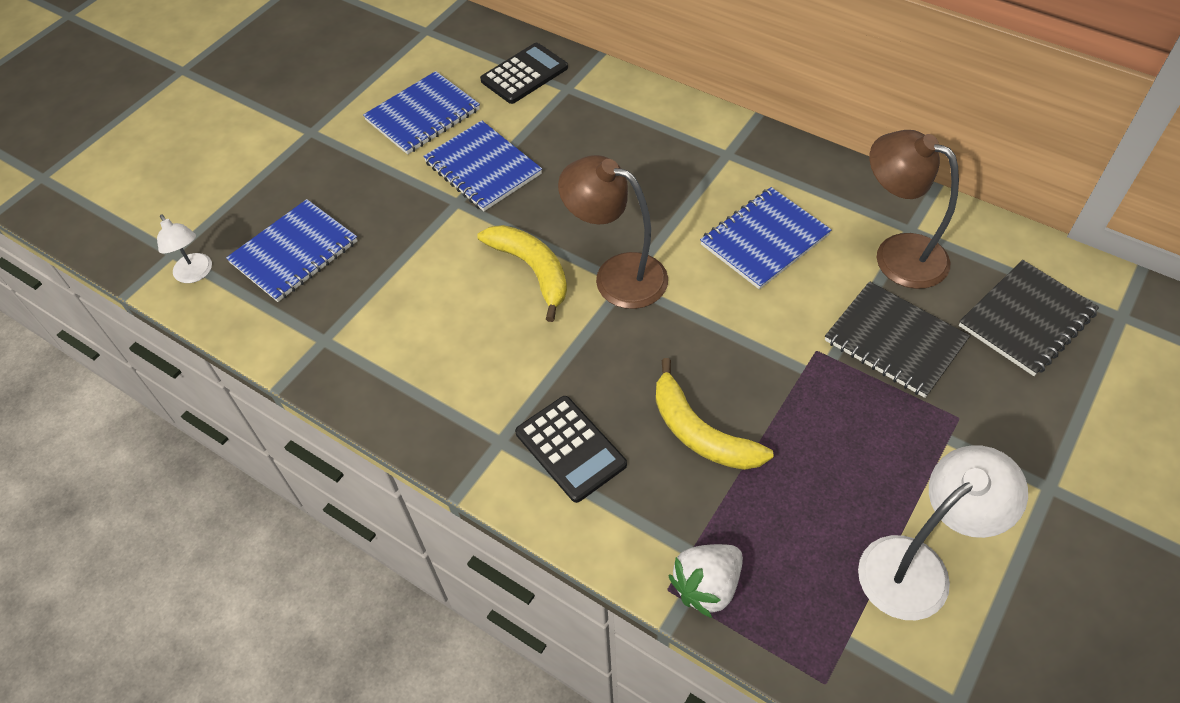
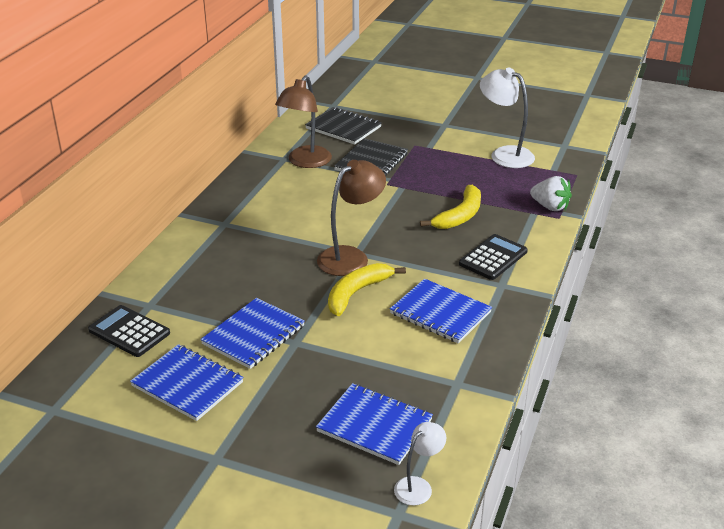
camera: 105 degrees left, 20 degrees down
(617, 275) = (350, 257): brown lamp -> brown lamp turned 150 degrees counterclockwise
(764, 240) = (304, 204): blue notebook -> blue notebook (440, 313)

